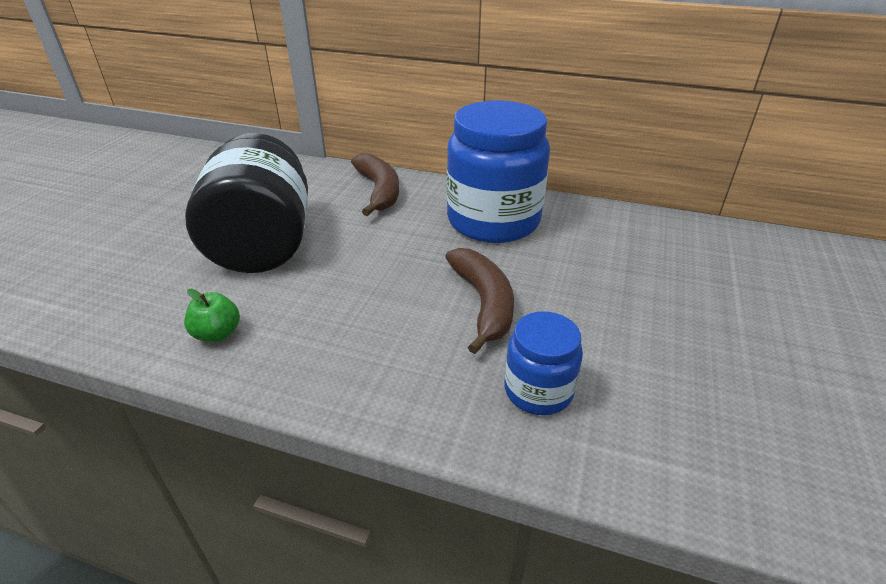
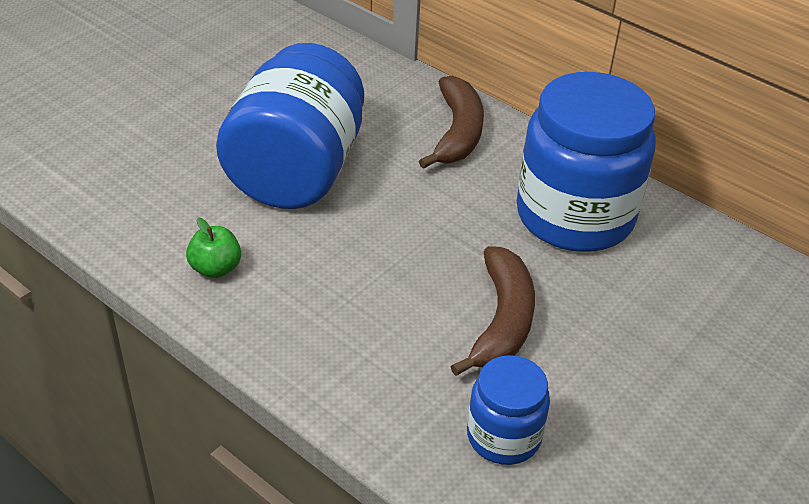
camera: 20 degrees right, 5 degrees up
(263, 244) = (296, 171): black jar -> blue jar

